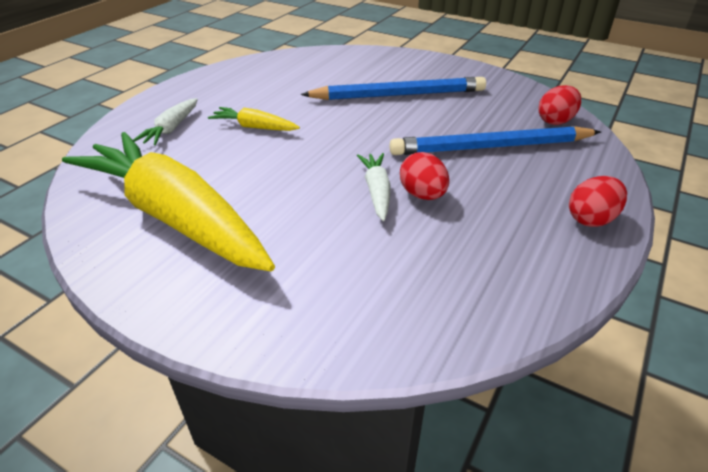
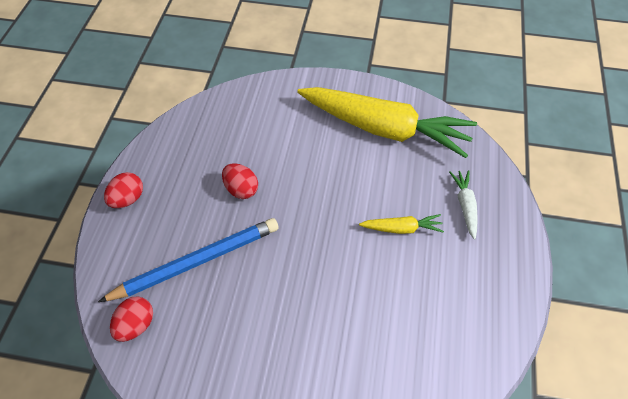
camera: 160 degrees right, 15 degrees up
(377, 191) = (273, 184): white carrot -> none
(398, 95) = (299, 328): blue pencil -> none

